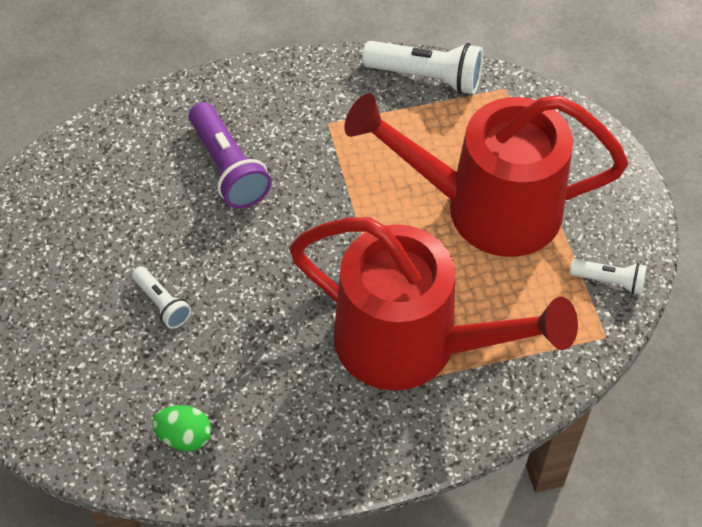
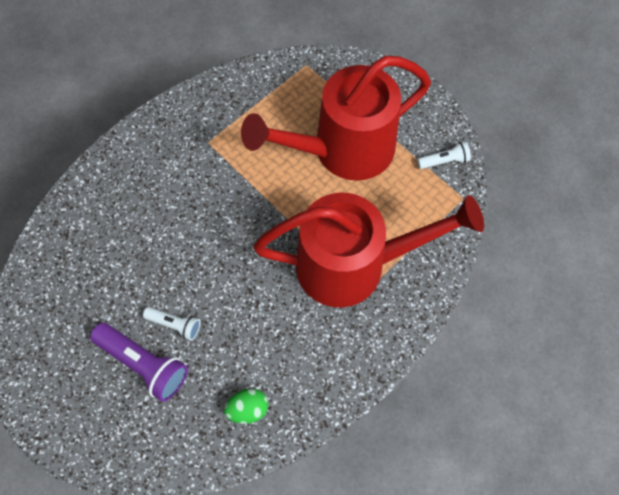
camera: 30 degrees left, 10 degrees up
(228, 168) = (160, 206): purple flashlight -> purple flashlight (144, 364)
(427, 77) = (252, 80): white flashlight -> none

